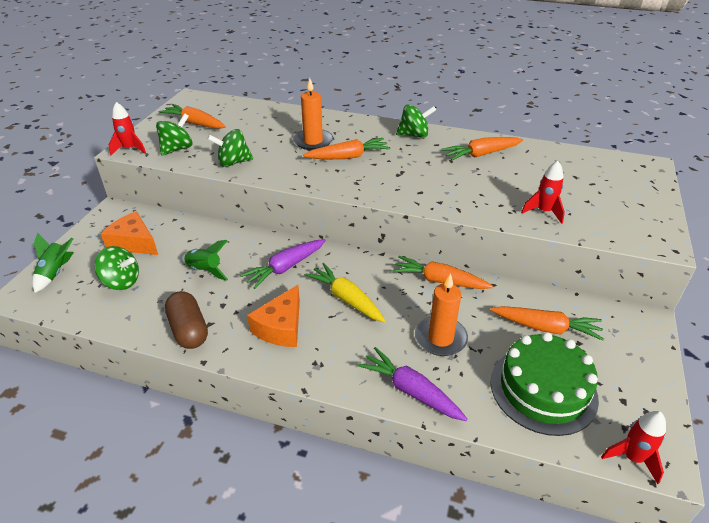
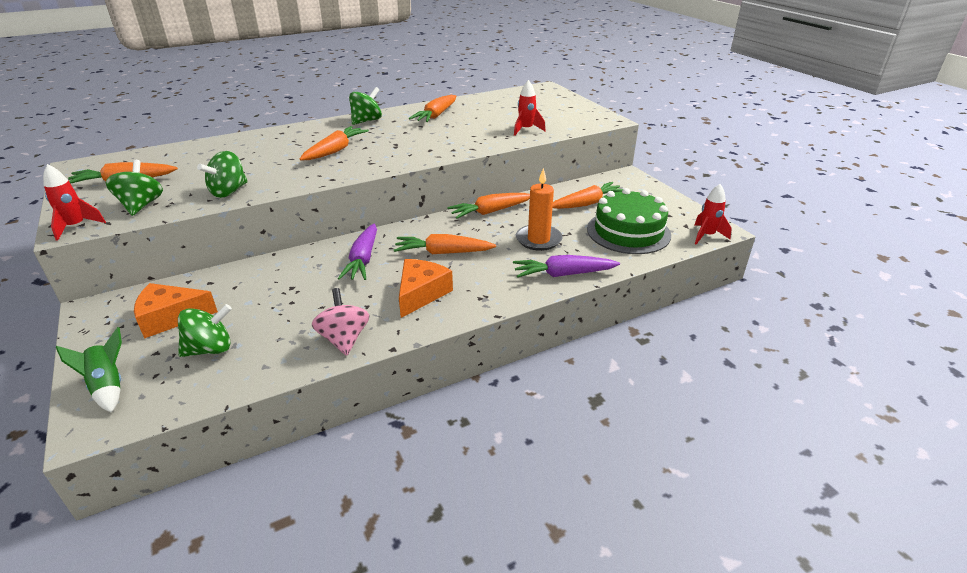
camera: 45 degrees left, 5 degrees down
(189, 330) = (344, 339): brown capsule -> pink spinning top
(205, 271) = (290, 297): green rocket -> none
(281, 327) = (421, 294): orange cheese -> orange cheese turned 135 degrees counterclockwise
(313, 141) = (284, 152): orange candle -> none
(346, 299) = (443, 252): yellow carrot -> orange carrot

